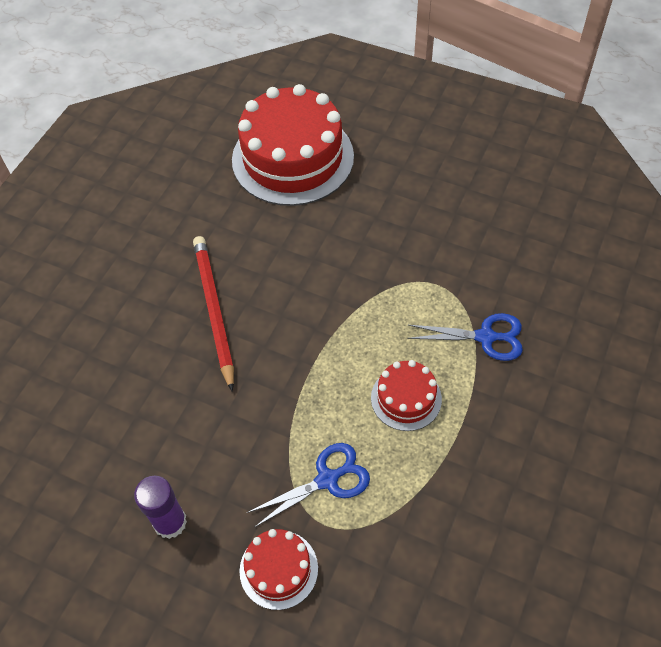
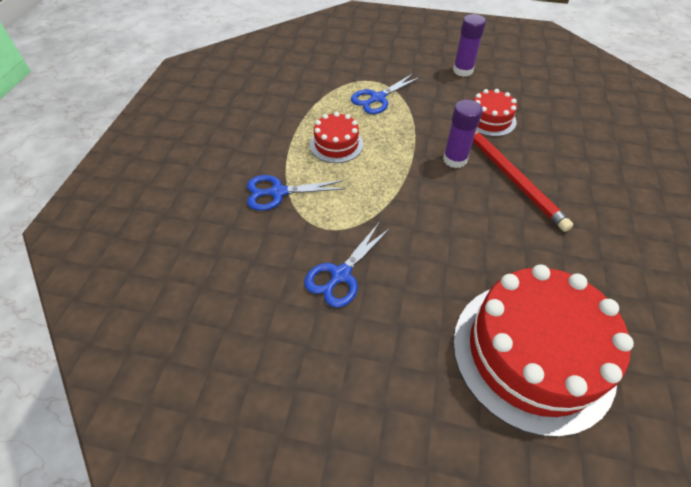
camera: 165 degrees right, 5 degrees down
(266, 348) = (455, 159): none -> purple glue stick
(278, 569) = (391, 62): red cake -> red cake (490, 119)
(430, 237) = (340, 275): none -> blue scissors

